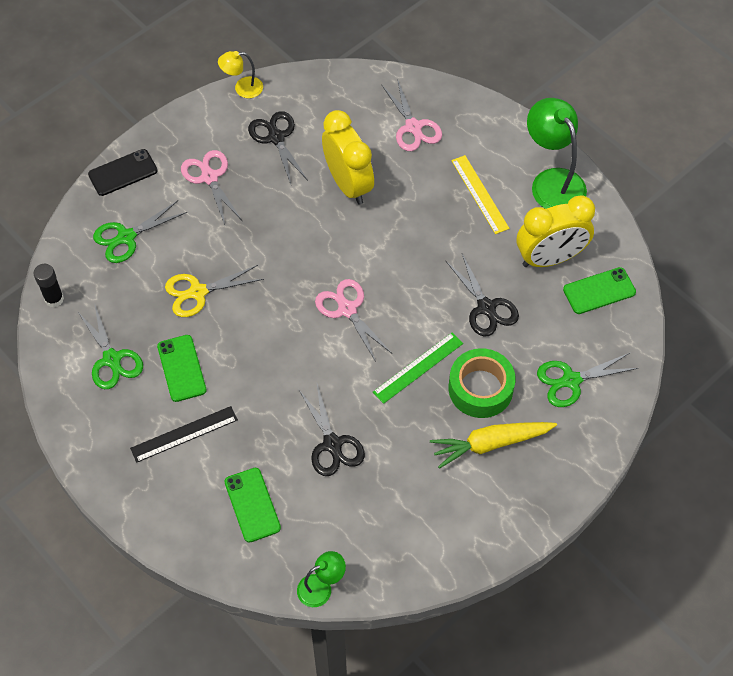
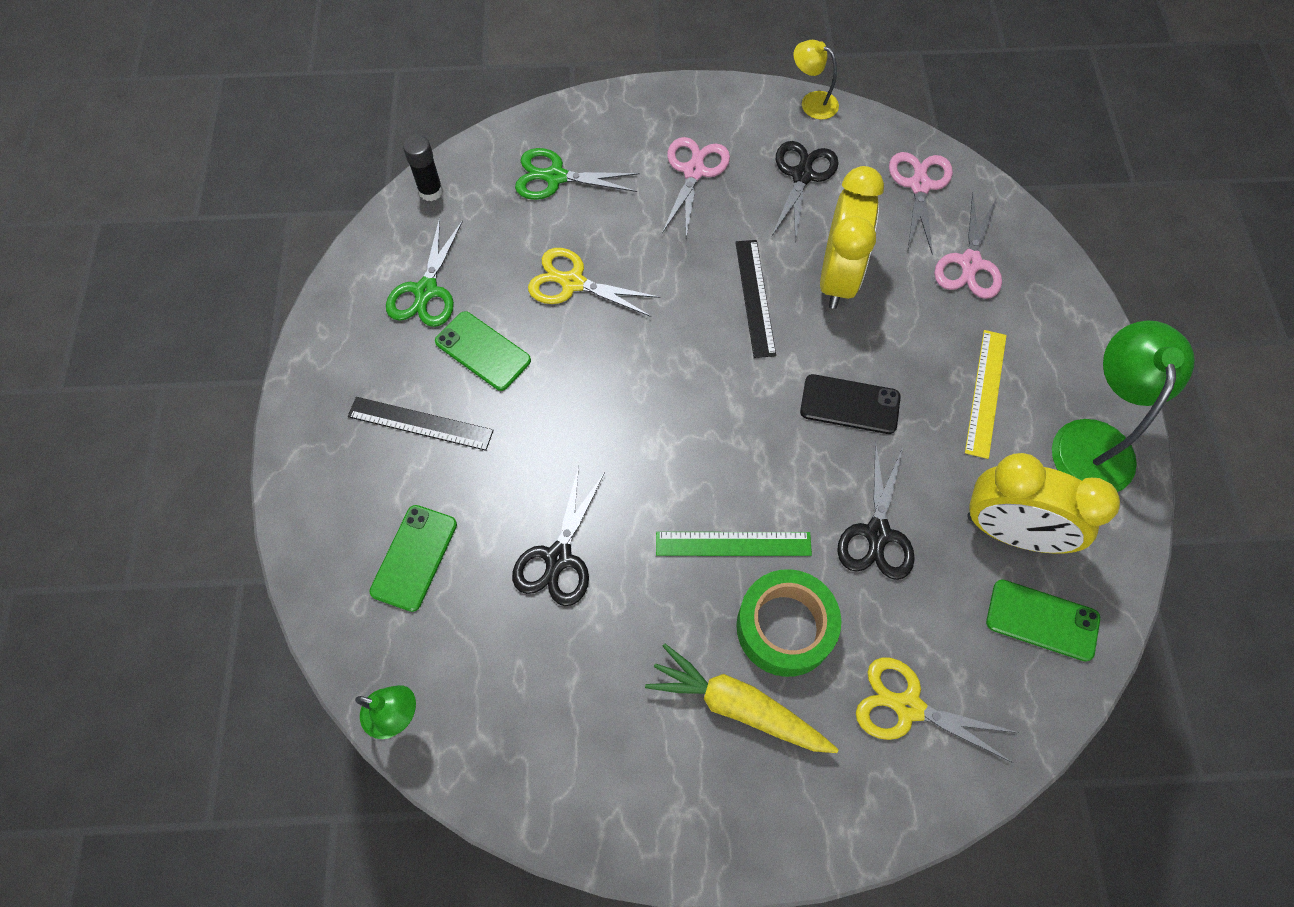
camera: 40 degrees right, 5 degrees up
(123, 173) = (612, 110): black phone -> black phone (850, 404)
(181, 368) = (483, 351): green phone -> green phone turned 75 degrees counterclockwise
(312, 227) = (754, 297): none -> black ruler
(347, 309) = (712, 415): pink scissors -> pink scissors (919, 185)
(571, 380) = (907, 707): green scissors -> yellow scissors

